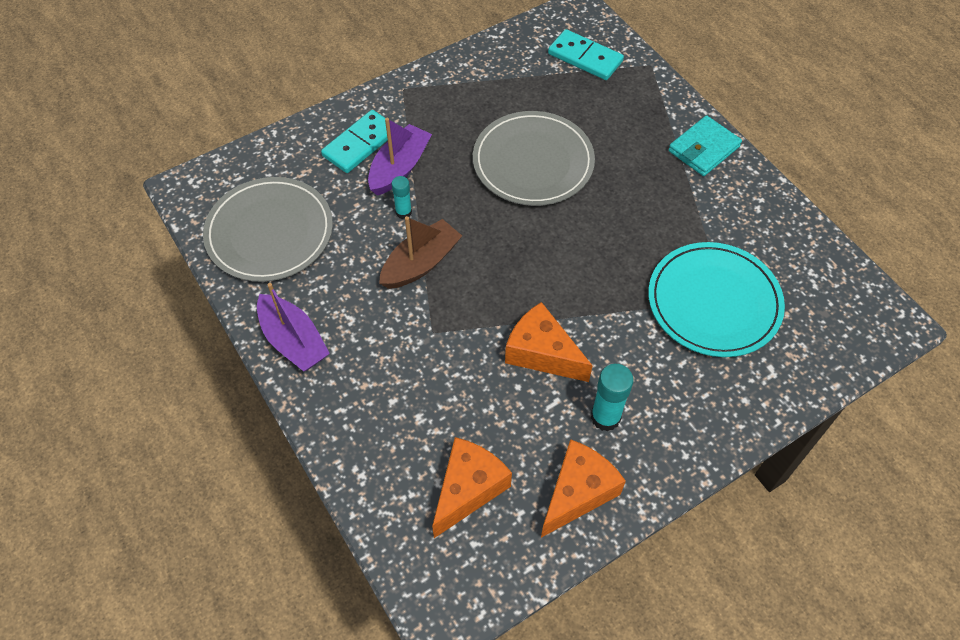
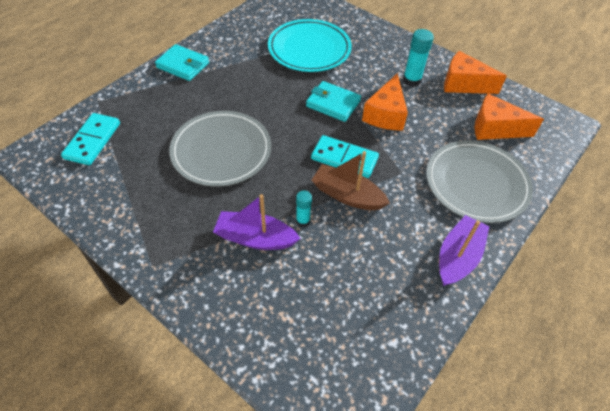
camera: 110 degrees left, 5 degrees down
(269, 232) = (366, 319): grey plate -> grey plate (476, 183)
(360, 144) = (235, 279): turquoise domino -> turquoise domino (344, 159)
(582, 296) = (333, 103): none -> turquoise wallet

